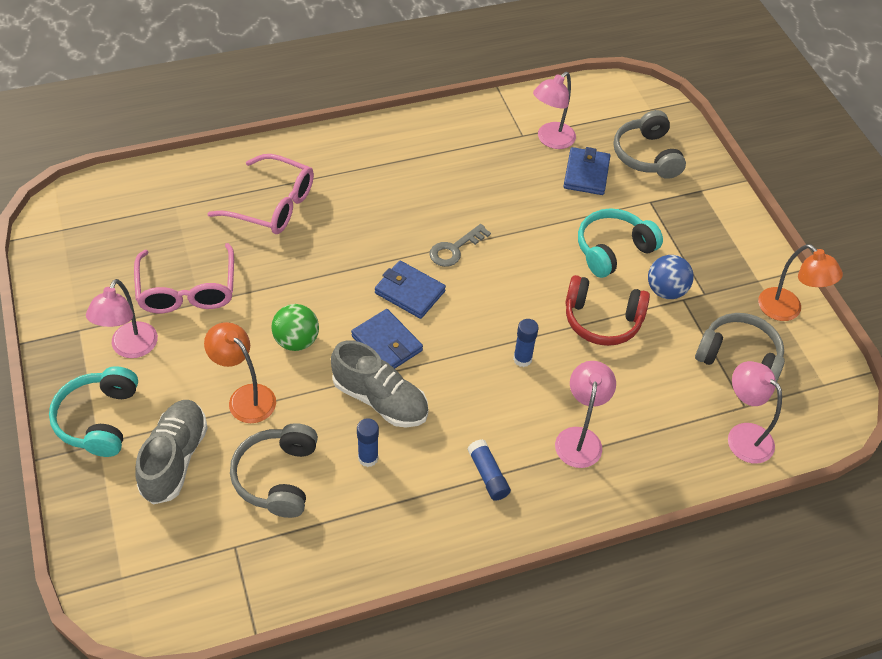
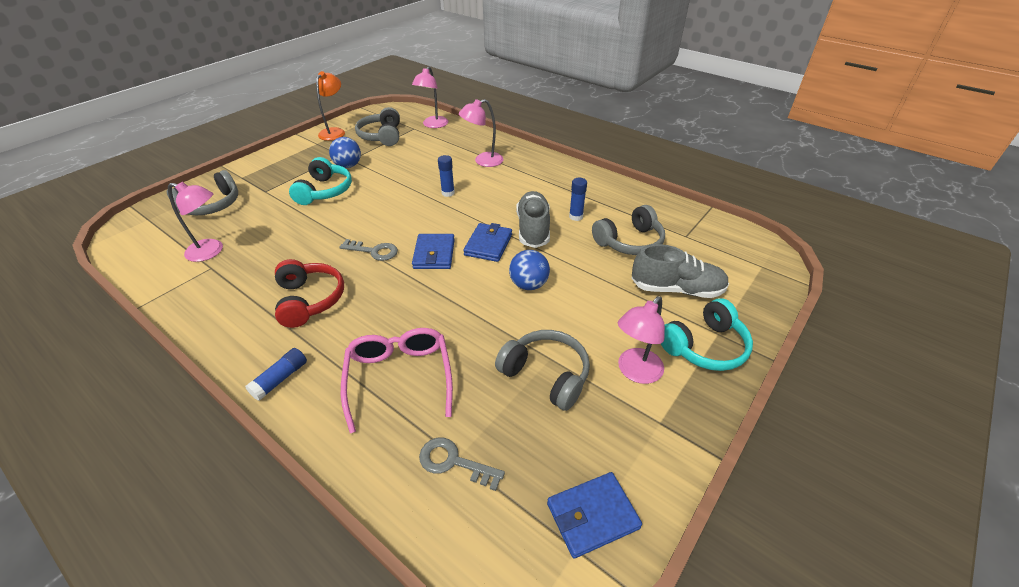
camera: 120 degrees left, 10 degrees down
(130, 348) = (635, 372): pink lamp -> pink lamp turned 150 degrees clockwise
(174, 203) = (454, 462): none -> grey key
(175, 459) = (676, 289): grey shoe -> grey shoe turned 150 degrees counterclockwise
(187, 290) = (546, 375): pink glasses -> grey headphones
(245, 397) = (598, 284): orange lamp -> none
(296, 341) = (528, 285): green ball -> blue ball
(488, 475) = (537, 178): blue glue stick -> blue glue stick (280, 379)
(586, 174) = (248, 223): blue wallet -> blue wallet (592, 516)
(602, 320) = (391, 178): red headphones -> red headphones (310, 300)
(613, 250) = (325, 191): turquoise headphones -> turquoise headphones turned 105 degrees counterclockwise

